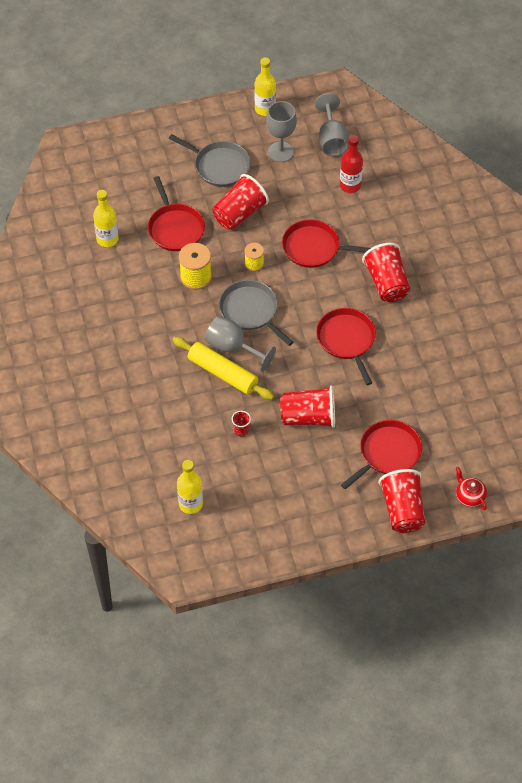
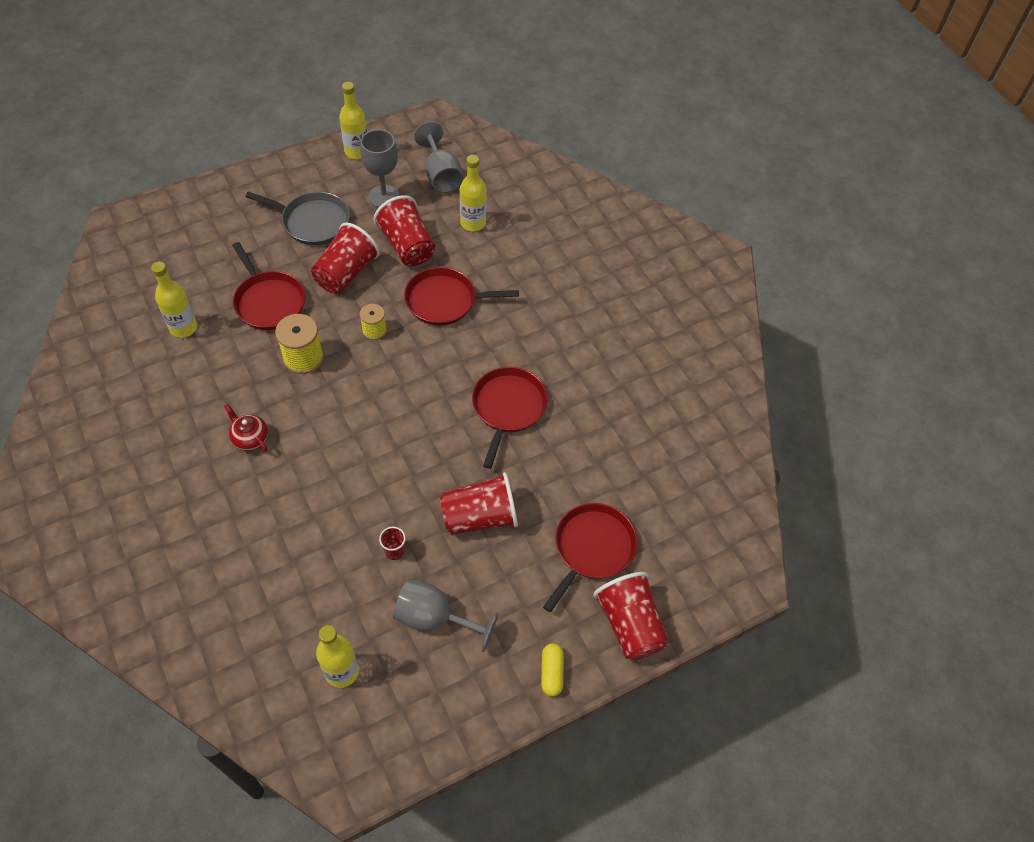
camera: 15 degrees left, 0 degrees up
(223, 373) = (357, 477): yellow rolling pin -> none
(233, 348) = (365, 441): grey goblet -> grey goblet (434, 618)
(250, 311) = (380, 390): grey pan -> none
(338, 531) = (551, 673): none -> yellow capsule
(347, 340) = (508, 408): red pan -> red pan turned 45 degrees clockwise
(350, 185) = (473, 223): red bottle -> yellow bottle
(386, 283) = (541, 330): red cup -> red cup (407, 246)
(469, 496) = (711, 589): red teapot -> red teapot (250, 438)

